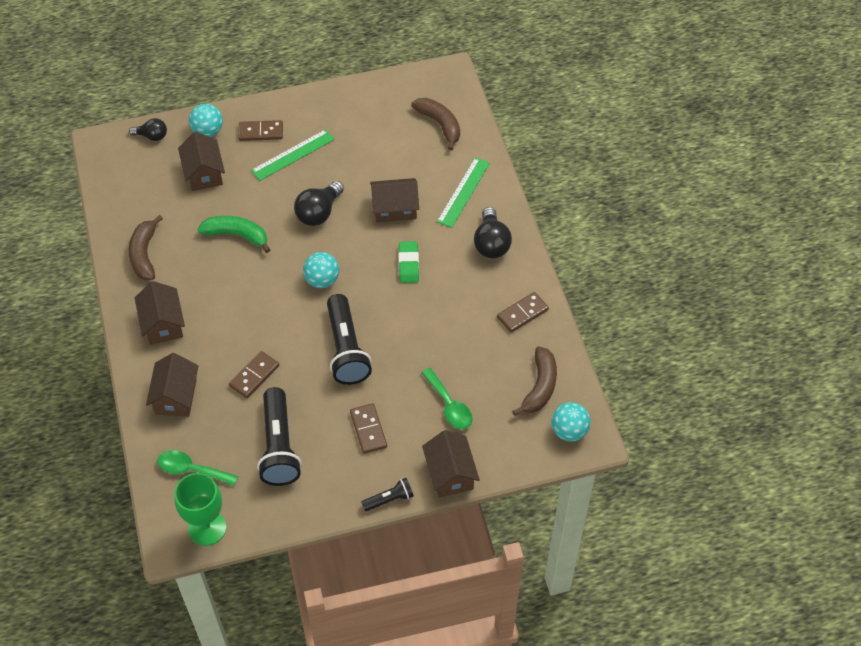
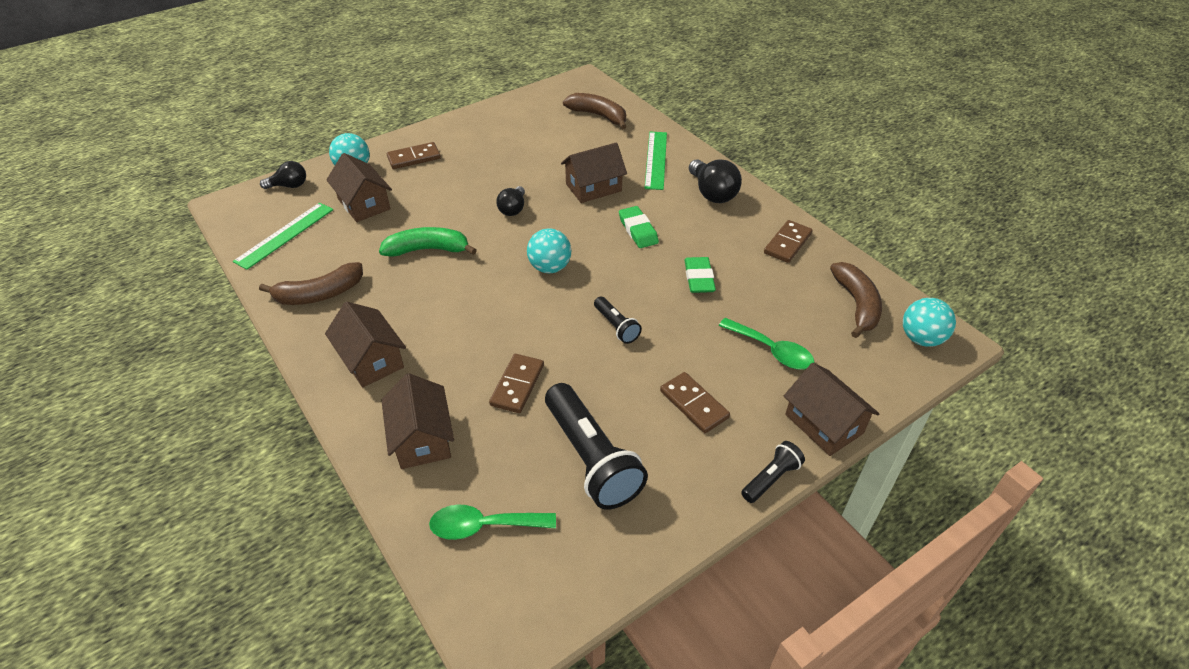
camera: 20 degrees left, 10 degrees down
(144, 254) = (319, 294): brown banana -> brown banana turned 90 degrees counterclockwise
(207, 528) = (542, 601): green goblet -> none
(293, 155) = (459, 168): green ruler -> green ruler (285, 235)
(319, 213) = (513, 209): black light bulb -> black light bulb, size x0.63
(346, 349) = (616, 326): black flashlight -> black flashlight, size x0.50
(431, 325) = (699, 278): none -> green eraser

